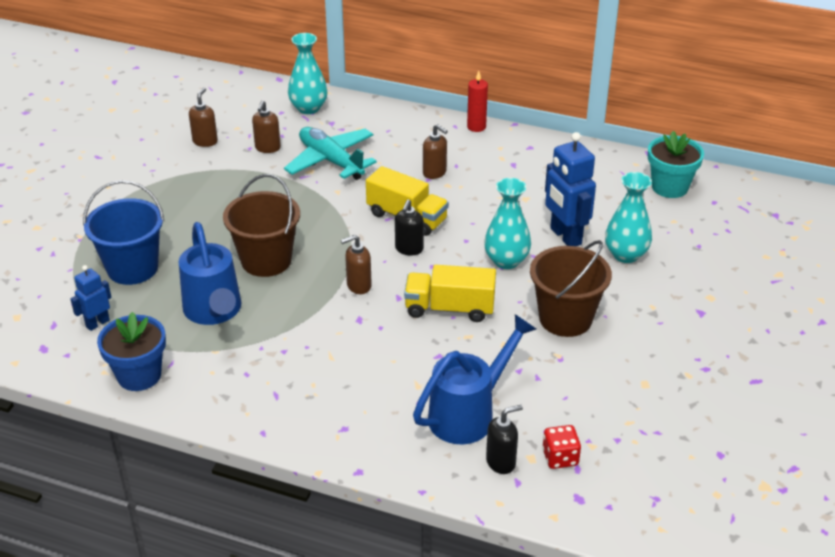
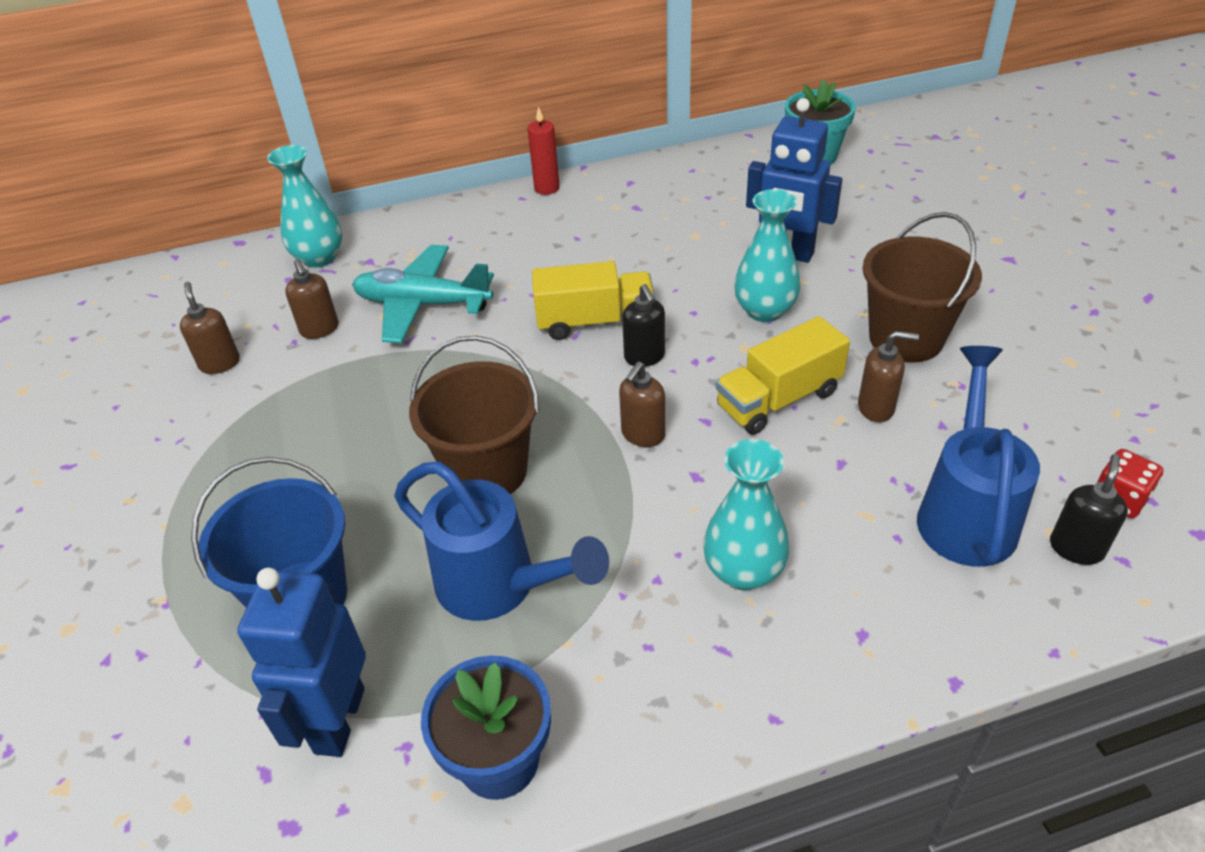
camera: 35 degrees left, 5 degrees up
(97, 323) = (338, 720): blue robot -> blue robot, size x1.78
(434, 173) = (563, 257): brown soap dispenser -> brown soap dispenser (876, 408)
(625, 255) = (867, 240): turquoise vase -> turquoise vase (743, 571)

